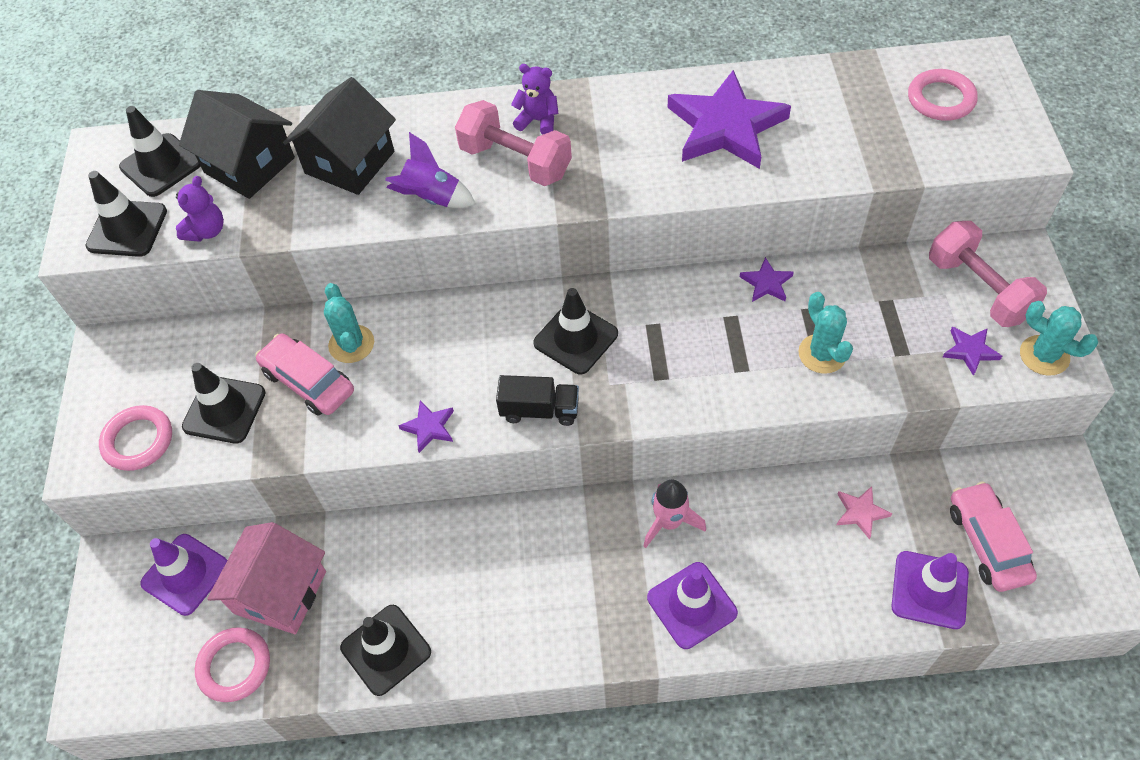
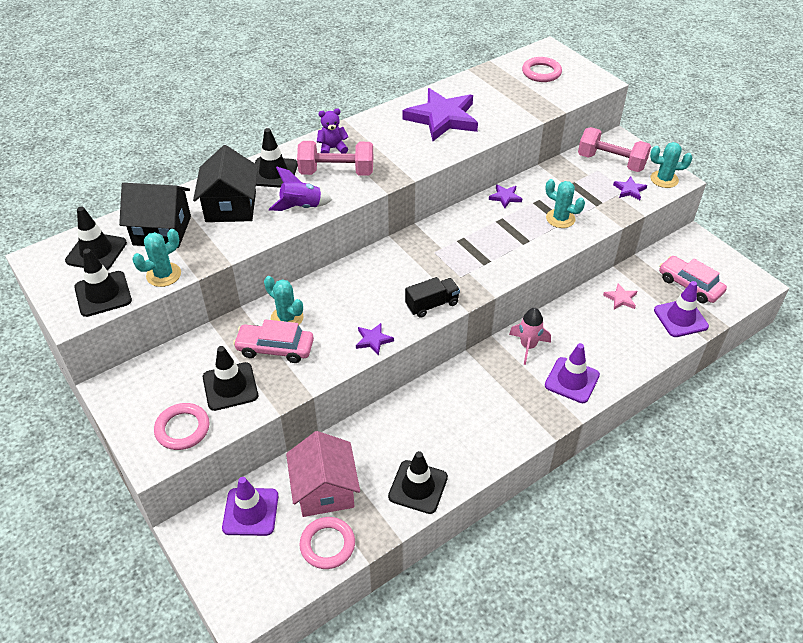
camera: 35 degrees left, 10 degrees down
(207, 231) = (163, 275): purple teddy bear -> turquoise cactus
(576, 338) = (423, 262): black traffic cone -> black traffic cone (273, 173)

